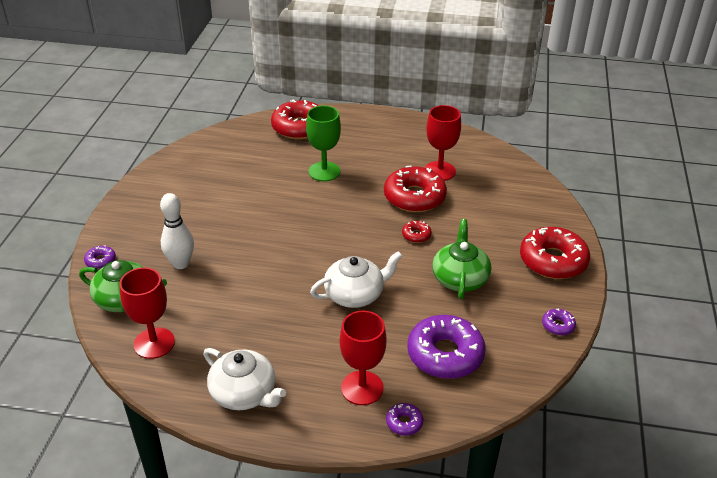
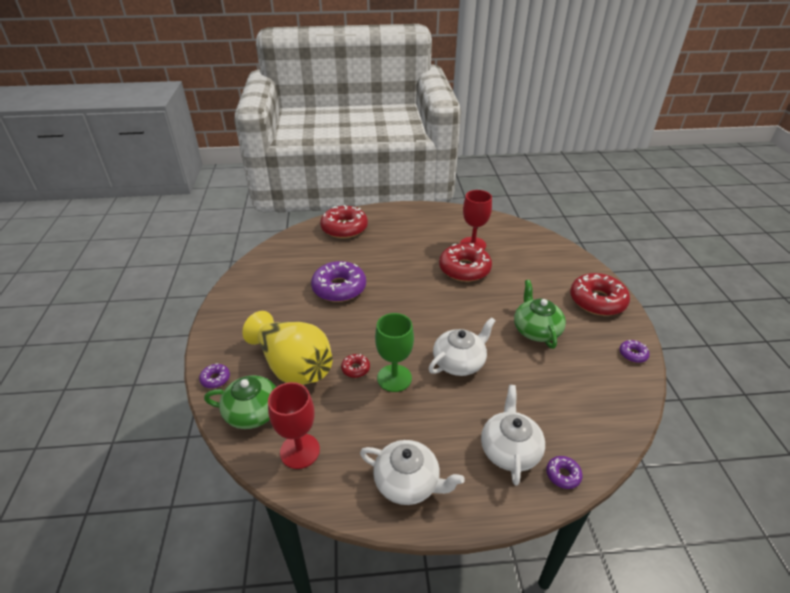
camera: 15 degrees left, 0 degrees up
(181, 264) = (293, 366): white bowling pin -> yellow vase
(324, 171) = (382, 261): green goblet -> green goblet (394, 378)
(362, 388) = (509, 449): red goblet -> white teapot
(416, 235) = (482, 300): red donut -> red donut (355, 368)
(445, 354) = (561, 400): purple donut -> purple donut (339, 288)

